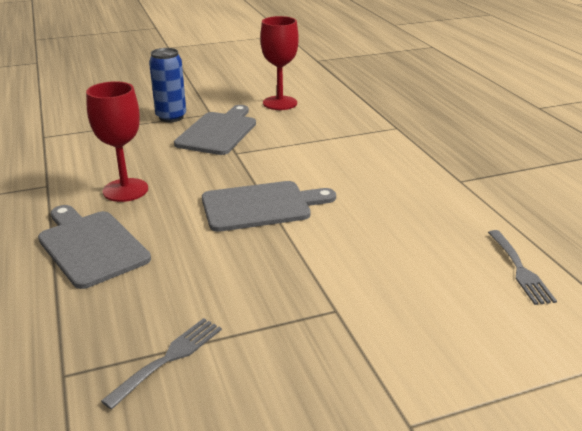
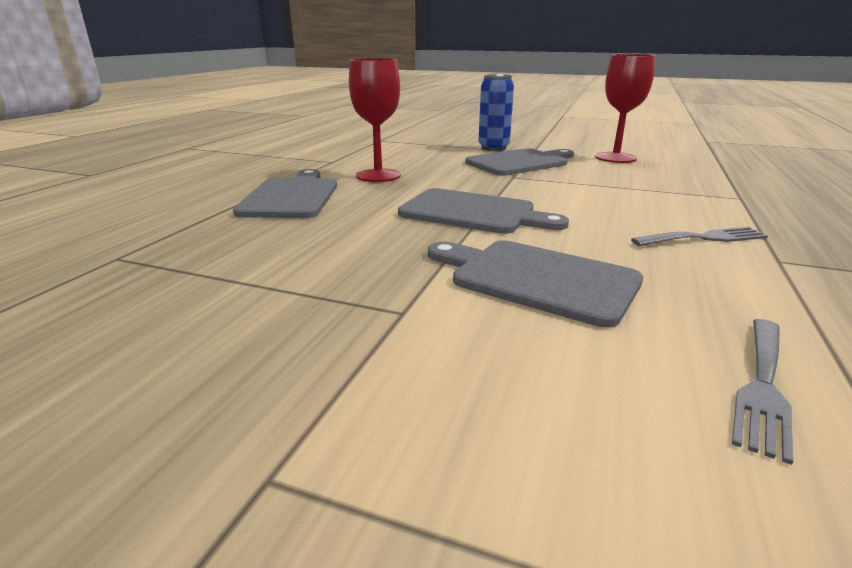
camera: 40 degrees right, 5 degrees down
(169, 358) = (194, 280): grey fork -> grey fork (704, 238)
(370, 250) = (537, 279): none -> grey cutting board

